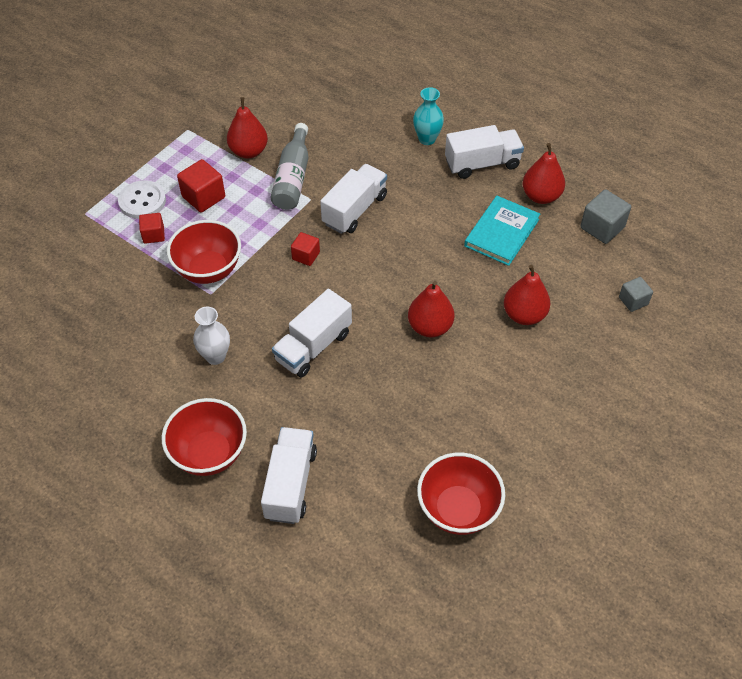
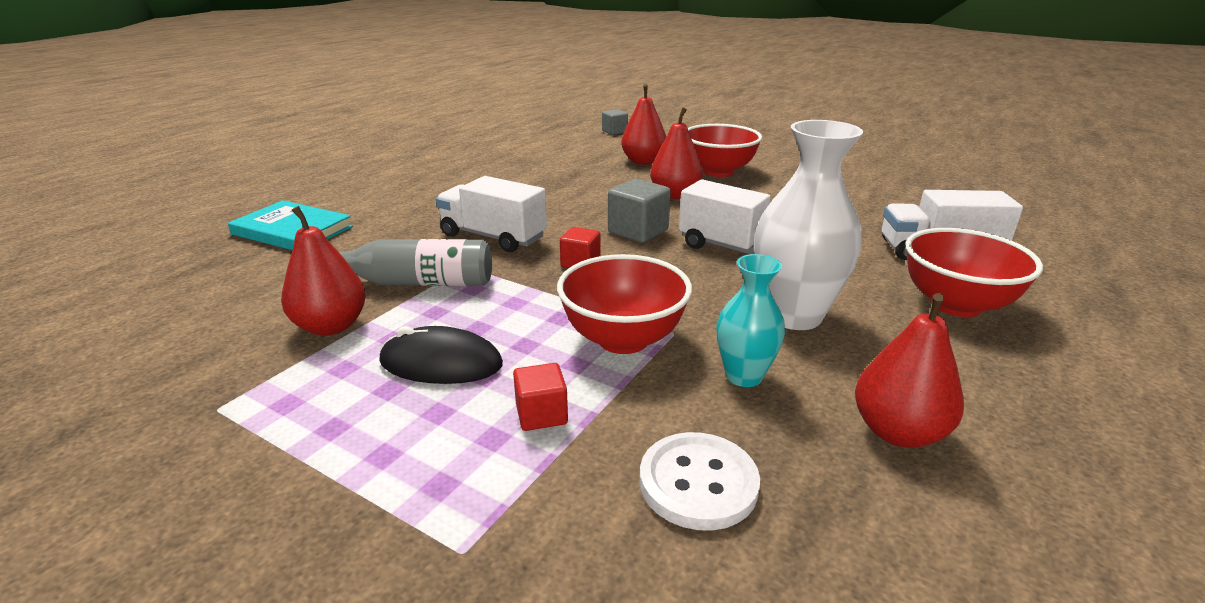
camera: 95 degrees left, 25 degrees down
(142, 201) = (436, 446): white button -> white button (698, 483)
(203, 197) = (441, 363): red cube -> black mouse
(215, 356) = (794, 315): white vase -> white vase, size x1.72
(427, 139) = (371, 202): turquoise vase -> turquoise vase (744, 376)
(458, 509) = (879, 181): red bowl -> red bowl (718, 171)
(482, 164) = (428, 177): white truck -> none
(501, 232) = (535, 169): turquoise book -> turquoise book (292, 231)
(541, 196) = (484, 156): red pear -> red pear (897, 432)
(602, 228) = (529, 138): grey cube -> grey cube (638, 231)

